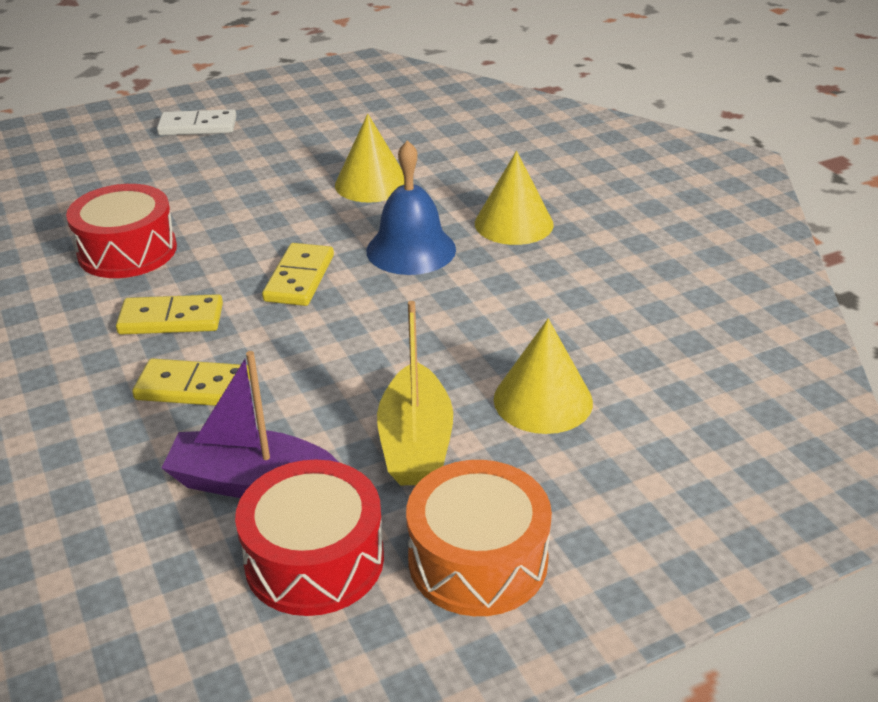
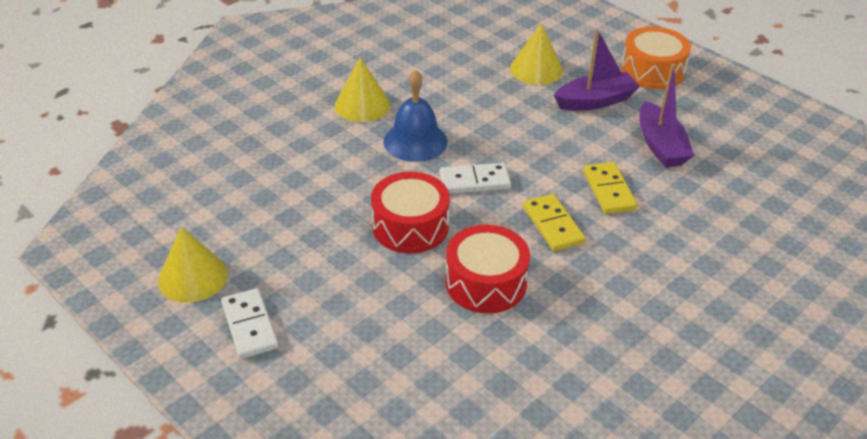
camera: 110 degrees left, 5 degrees up
(299, 278) = (474, 181): yellow domino -> white domino
(314, 559) = (689, 113): red drum -> red drum (410, 226)
(371, 183) = (329, 181): yellow cone -> yellow cone (193, 277)
(415, 443) = (595, 101): yellow boat -> purple boat

